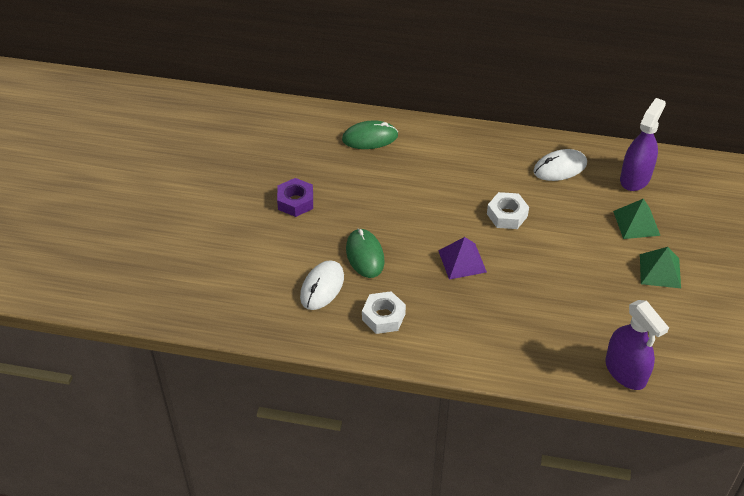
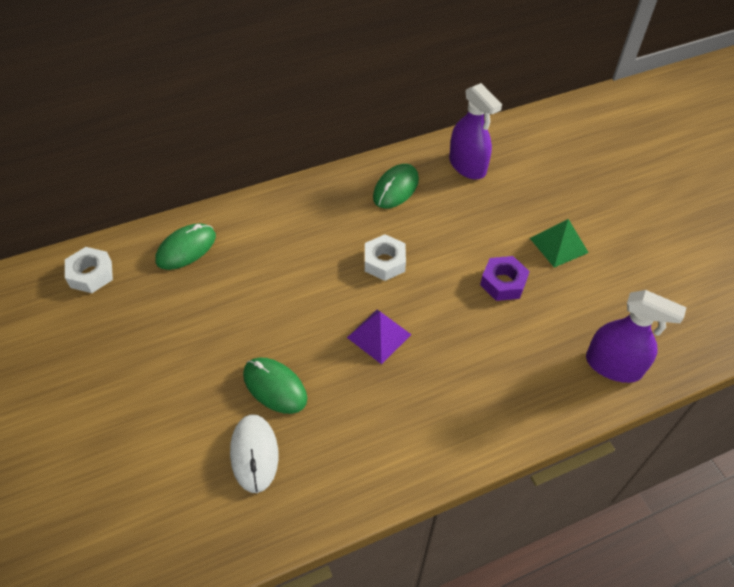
camera: 35 degrees left, 5 degrees up
(295, 202) = (152, 366): purple nut -> purple nut (503, 283)
(383, 317) = (346, 449): white nut -> white nut (91, 274)
(560, 168) = (396, 188): white mouse -> green mouse
(635, 178) = (467, 166): purple spray bottle -> purple spray bottle turned 150 degrees clockwise
(636, 223) = (502, 209): green pyramid -> none

